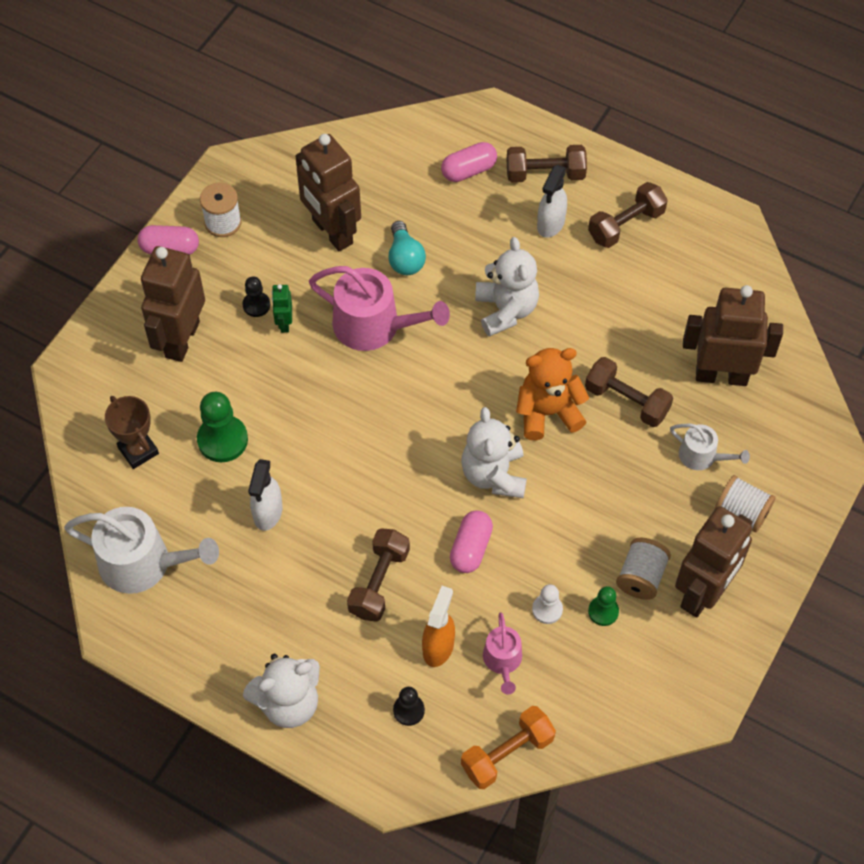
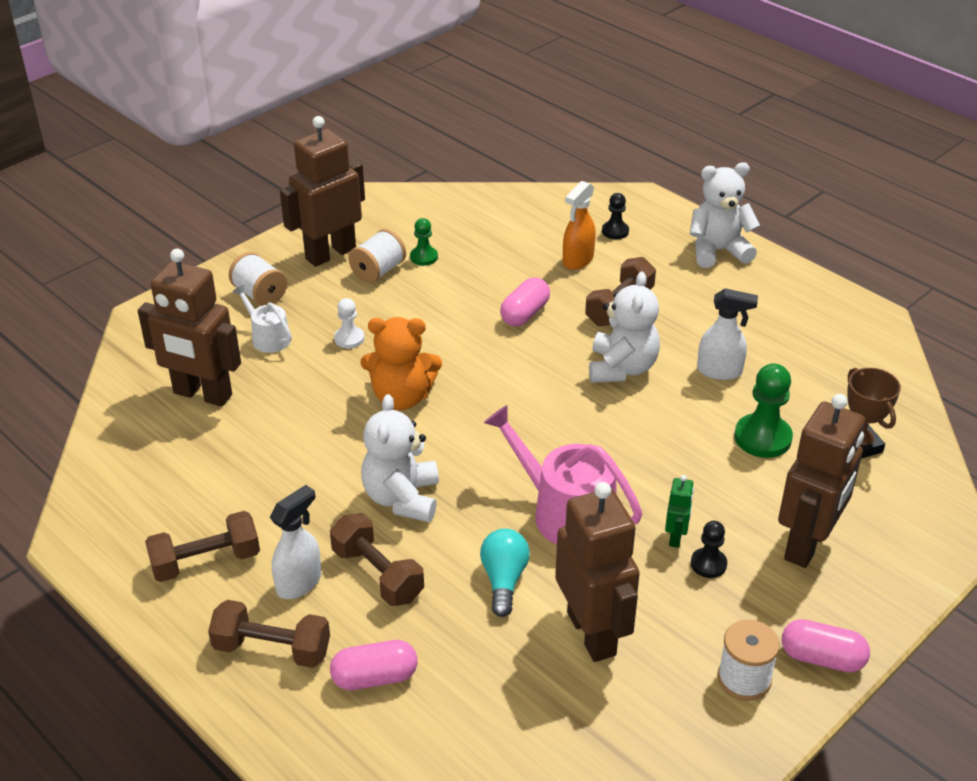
camera: 165 degrees left, 20 degrees down
(143, 563) = (850, 356): white watering can -> none
(267, 513) = (720, 371): white spray bottle -> white spray bottle turned 75 degrees clockwise
(494, 475) = (480, 360): white teddy bear -> white teddy bear (622, 368)
(503, 661) = (524, 244): pink watering can -> none
(507, 754) = (542, 199): orange dumbbell -> none
(547, 609) = (472, 266): white pawn -> white pawn (349, 338)
(626, 401) = (314, 392): brown dumbbell -> brown dumbbell (377, 574)

